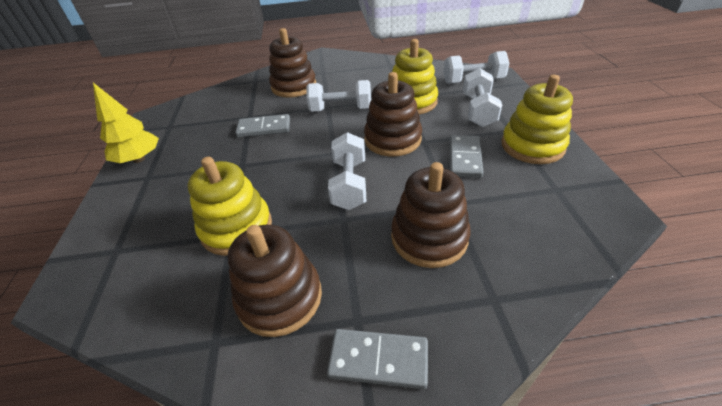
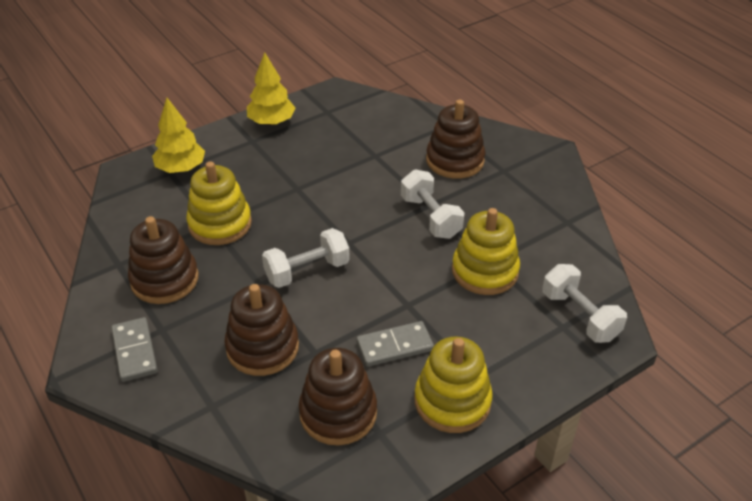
camera: 60 degrees right, 0 degrees up
(120, 239) = (181, 168): none -> yellow tree
(264, 128) = (361, 175): grey domino -> none
(392, 139) = (396, 278): brown stacking toy -> brown stacking toy (338, 413)
(478, 111) = (503, 337): white dumbbell -> none

